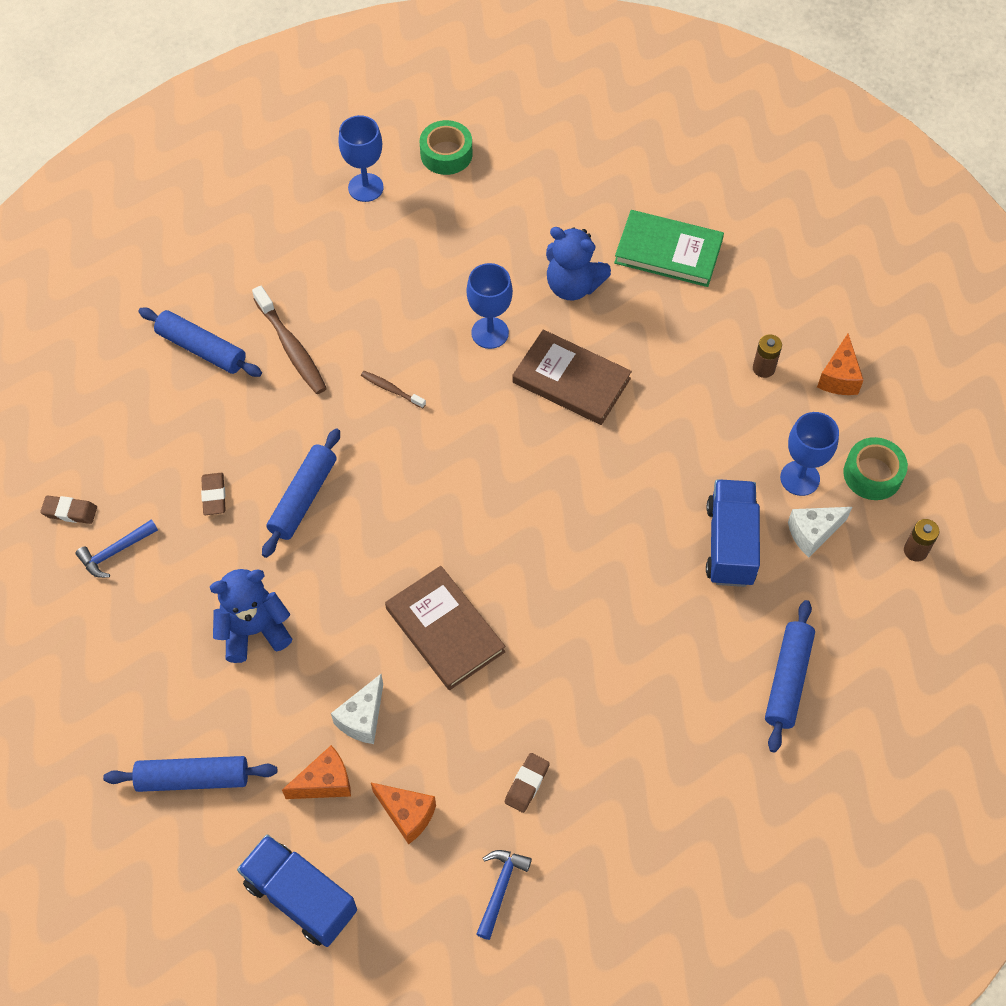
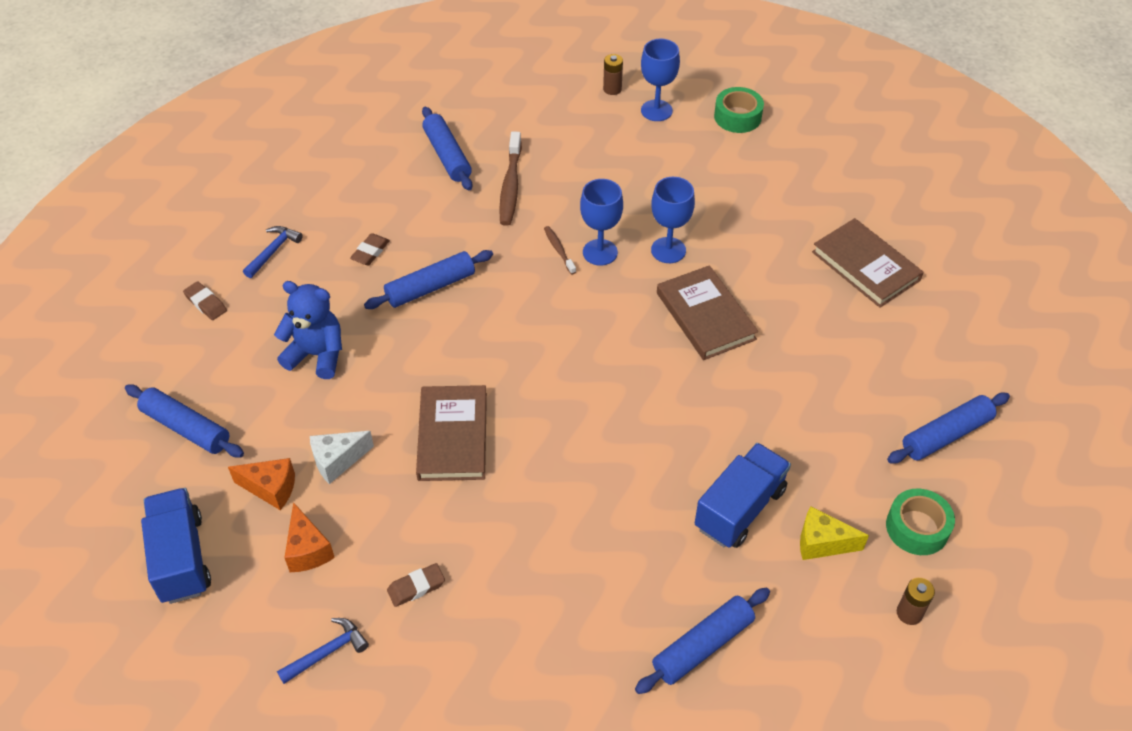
camera: 35 degrees right, 10 degrees down
(70, 512) = (268, 210): brown eraser -> brown eraser (206, 303)
(115, 552) = (273, 251): blue hammer -> blue hammer turned 120 degrees clockwise
(573, 285) = (764, 251): blue teddy bear -> none
(668, 252) = (865, 266): green book -> brown book
(763, 368) = (880, 392): brown battery -> brown battery (612, 89)
(800, 478) = (845, 493): blue goblet -> blue goblet (600, 252)
(813, 533) = (822, 543): white cheese -> yellow cheese
(839, 377) = (946, 435): orange cheese -> blue rolling pin

